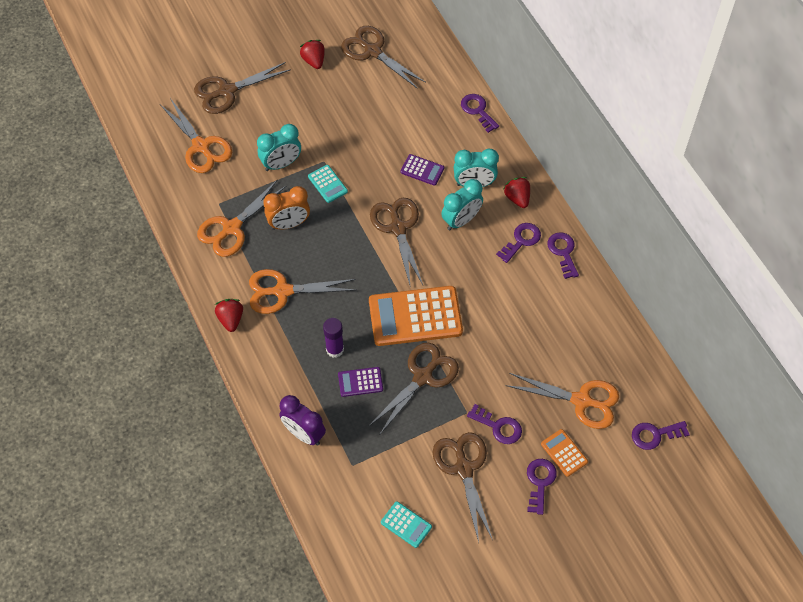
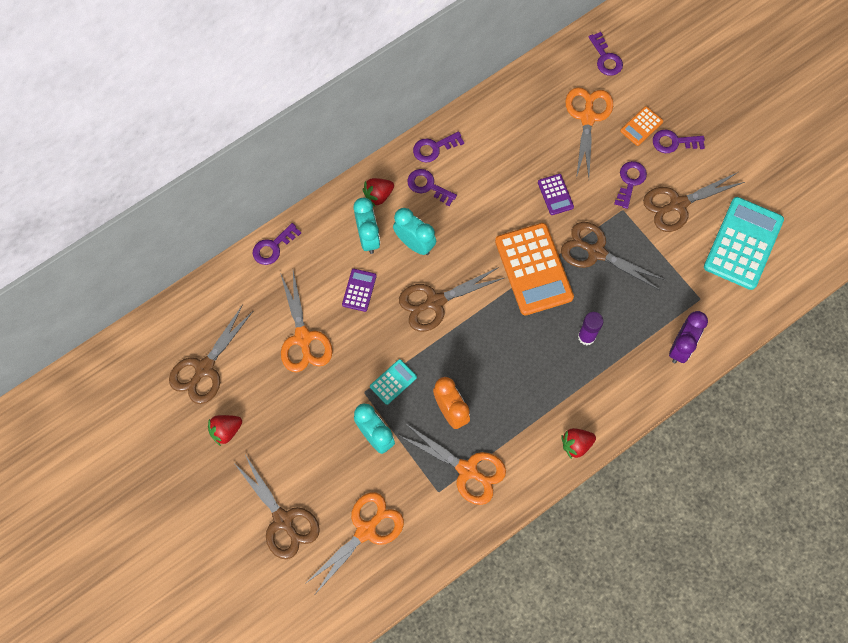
camera: 100 degrees left, 10 degrees up
(282, 291) = (532, 400): orange scissors -> orange scissors (303, 338)
(360, 382) = (615, 307): purple calculator -> purple calculator (555, 194)
(406, 525) = (743, 243): turquoise calculator -> turquoise calculator, size x2.13

